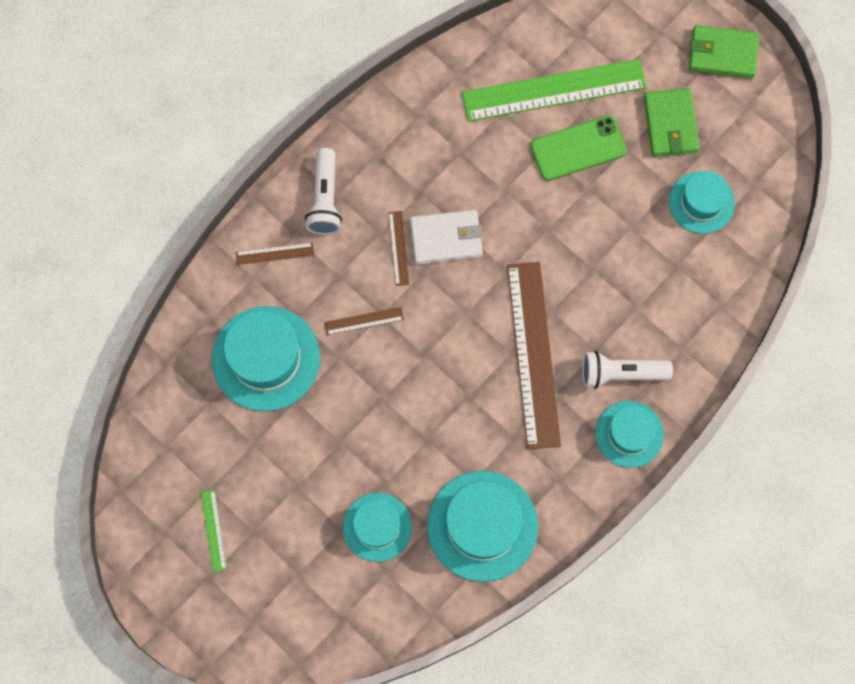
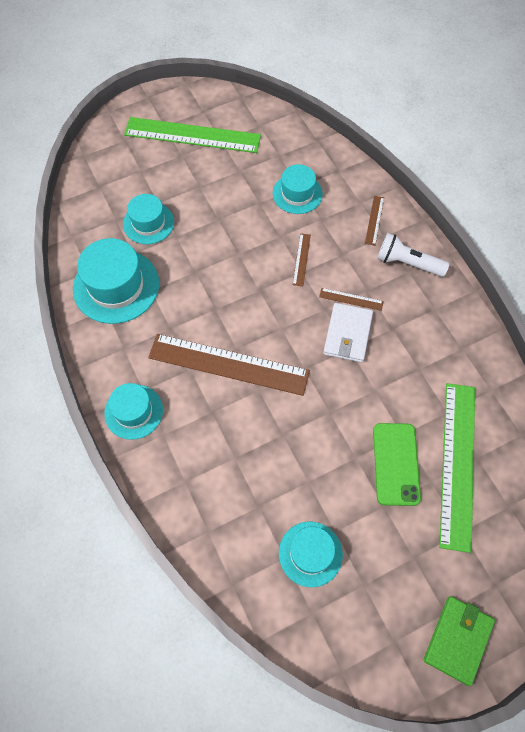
camera: 110 degrees right, 10 degrees down
(213, 530) = (192, 135): green ruler -> green ruler, size x2.41
(266, 358) = (297, 194): turquoise hat -> turquoise hat, size x0.62
(620, 373) = (185, 423): white flashlight -> none
(670, 124) = (396, 556): green wallet -> none

